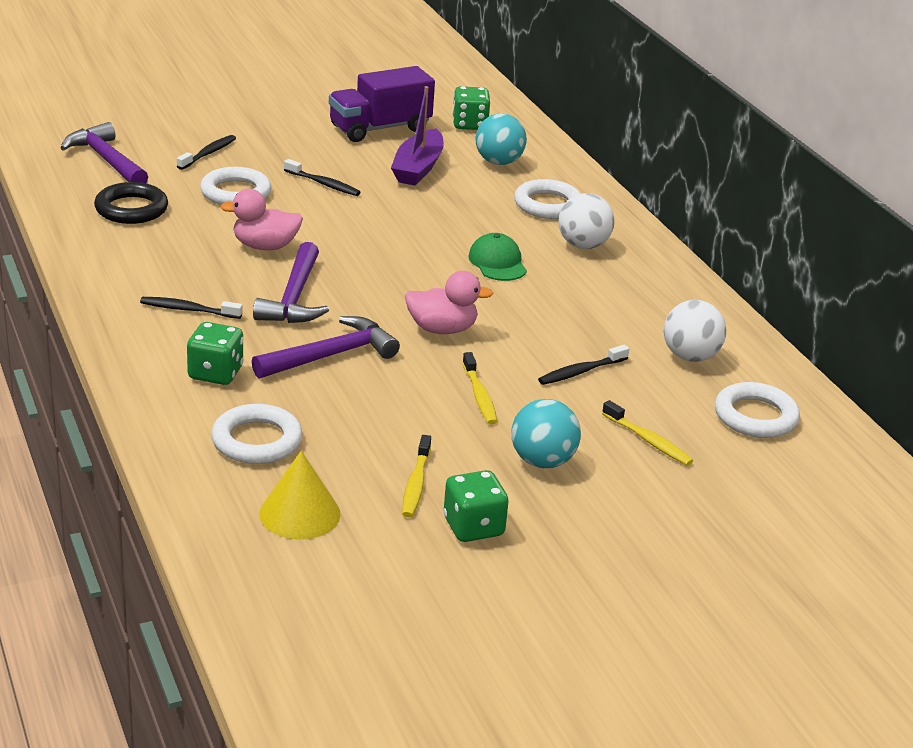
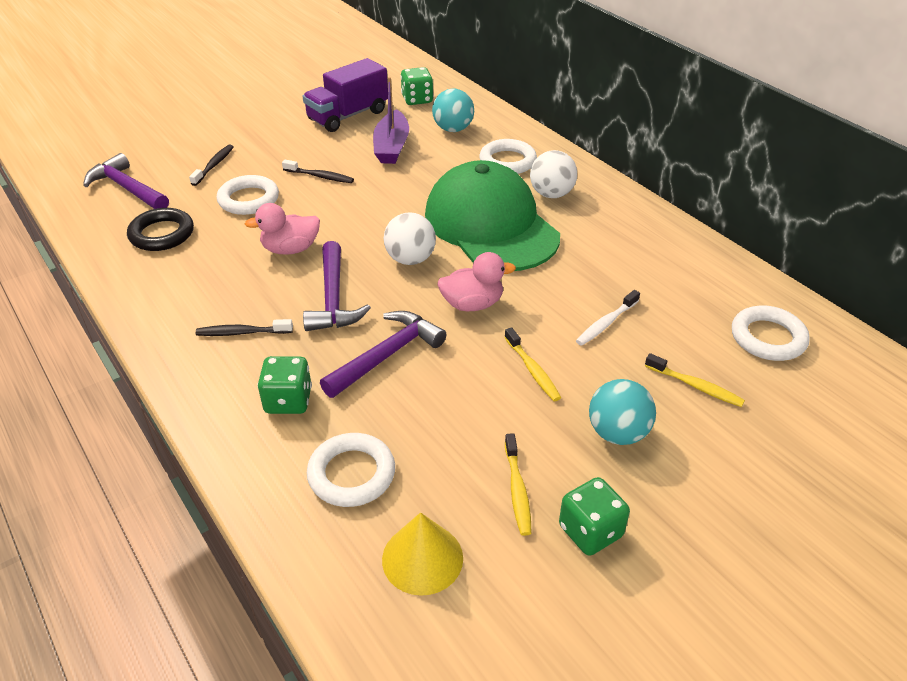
camera: 10 degrees left, 10 degrees up
(497, 262) = (491, 225): green cap -> green cap, size x2.49
(580, 372) = (606, 323): black toothbrush -> white toothbrush
(690, 357) = (686, 287): white ball -> white ball (410, 259)

